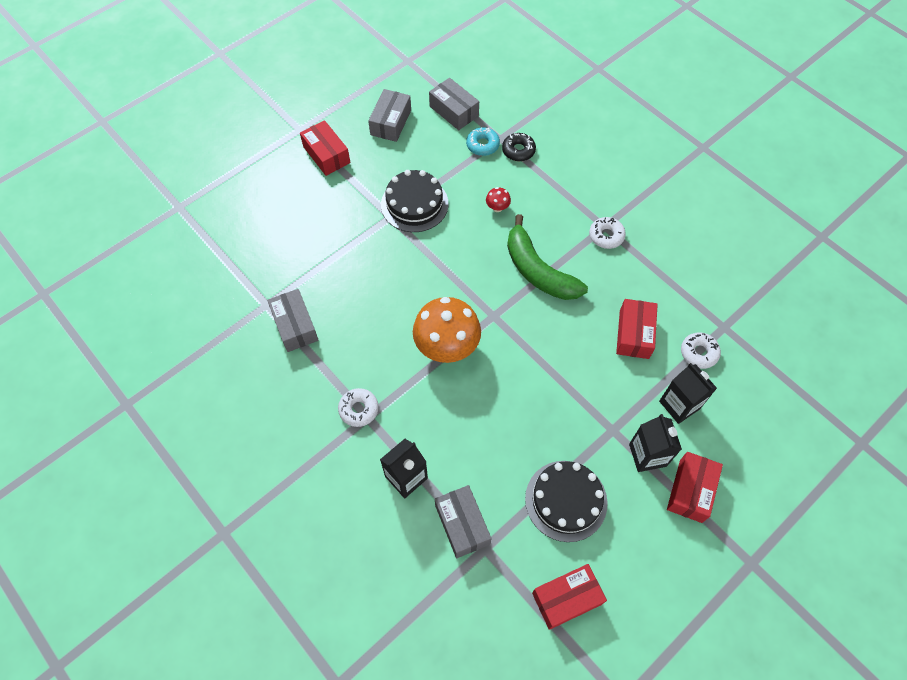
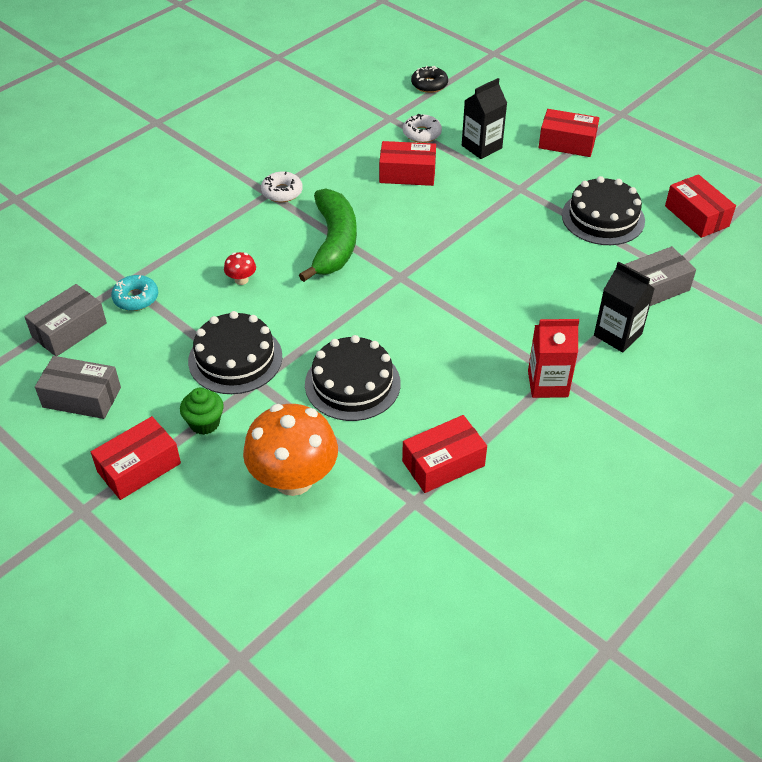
camera: 95 degrees left, 15 degrees down
(295, 326) = (443, 463): grey box -> red box
(357, 187) = (204, 423): none -> green cupcake
(359, 409) = (547, 384): white donut -> red carton
(379, 275) = (352, 383): none -> black cake
(447, 346) = (447, 313): orange mushroom -> orange mushroom (293, 479)
(518, 150) = (148, 265): black donut -> black donut (429, 84)
(538, 271) = (334, 243): green banana -> green banana turned 45 degrees counterclockwise
(647, 455) = (539, 167): black carton -> none

